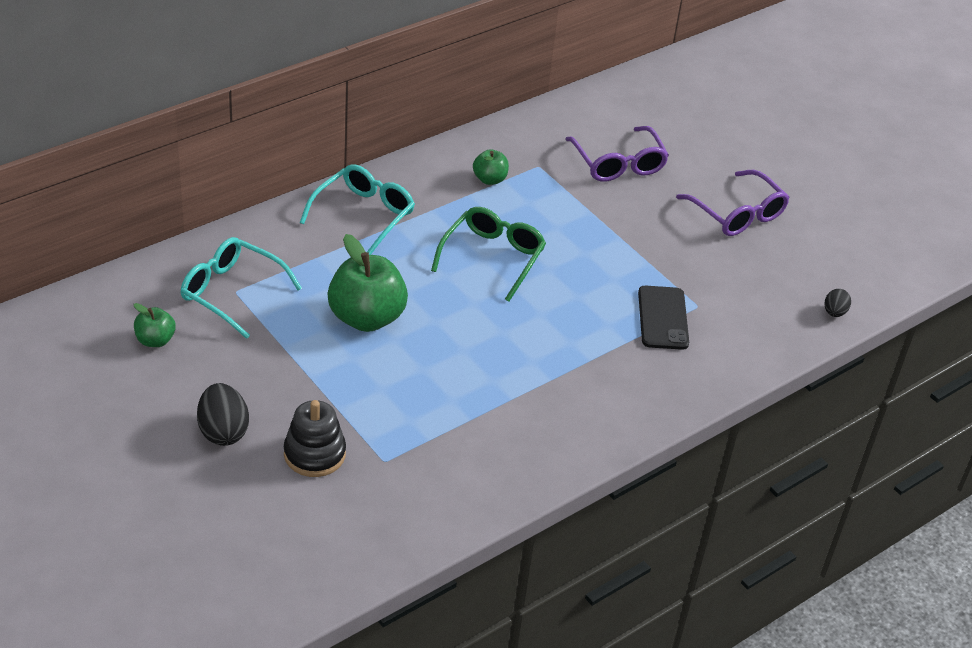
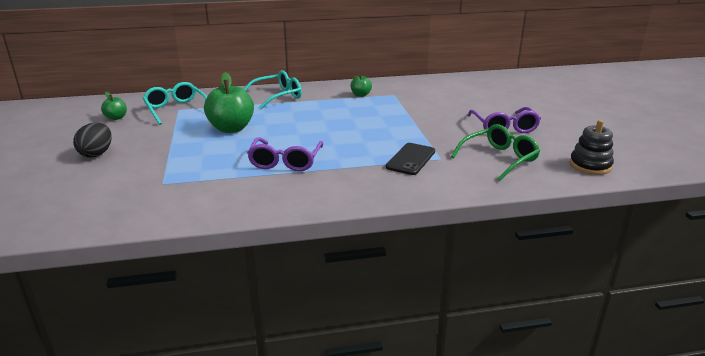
camera: 30 degrees right, 15 degrees down
(314, 454) = (129, 172): black stacking toy -> black stacking toy (590, 165)
(492, 257) = (329, 120): green glasses -> green glasses (499, 159)
(618, 164) = (443, 100): purple glasses -> purple glasses (285, 162)
(834, 312) = (542, 178): black egg -> none

